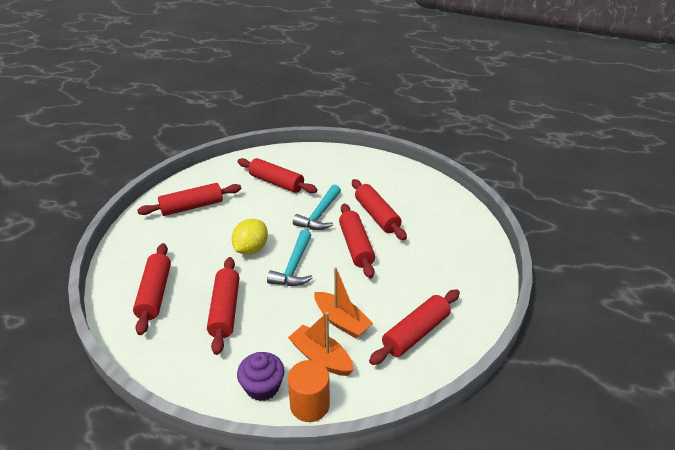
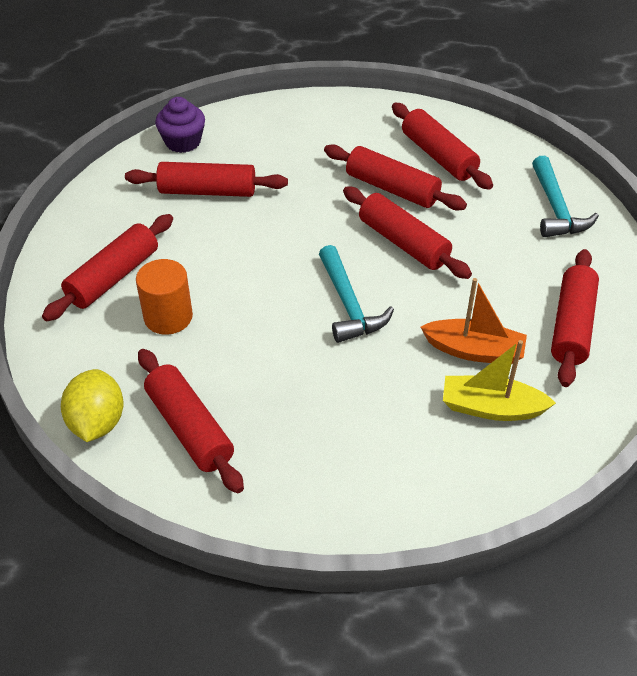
camera: 30 degrees left, 10 degrees up
(225, 310) = (312, 405): red rolling pin -> red rolling pin (438, 156)
(251, 249) = (266, 305): yellow lemon -> yellow lemon (97, 422)
(262, 387) = (455, 478): purple cupcake -> purple cupcake (183, 142)
(309, 405) = (530, 471): orange cylinder -> orange cylinder (168, 317)
(320, 215) = (315, 216): turquoise hammer -> turquoise hammer (556, 208)
(321, 357) = (491, 408): orange boat -> yellow boat

